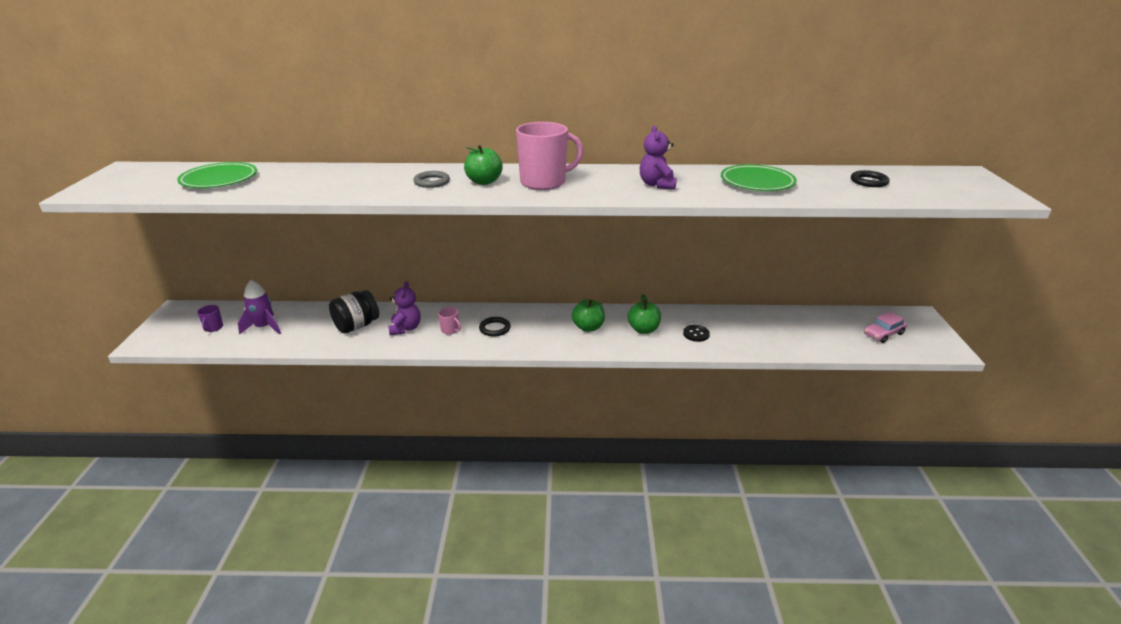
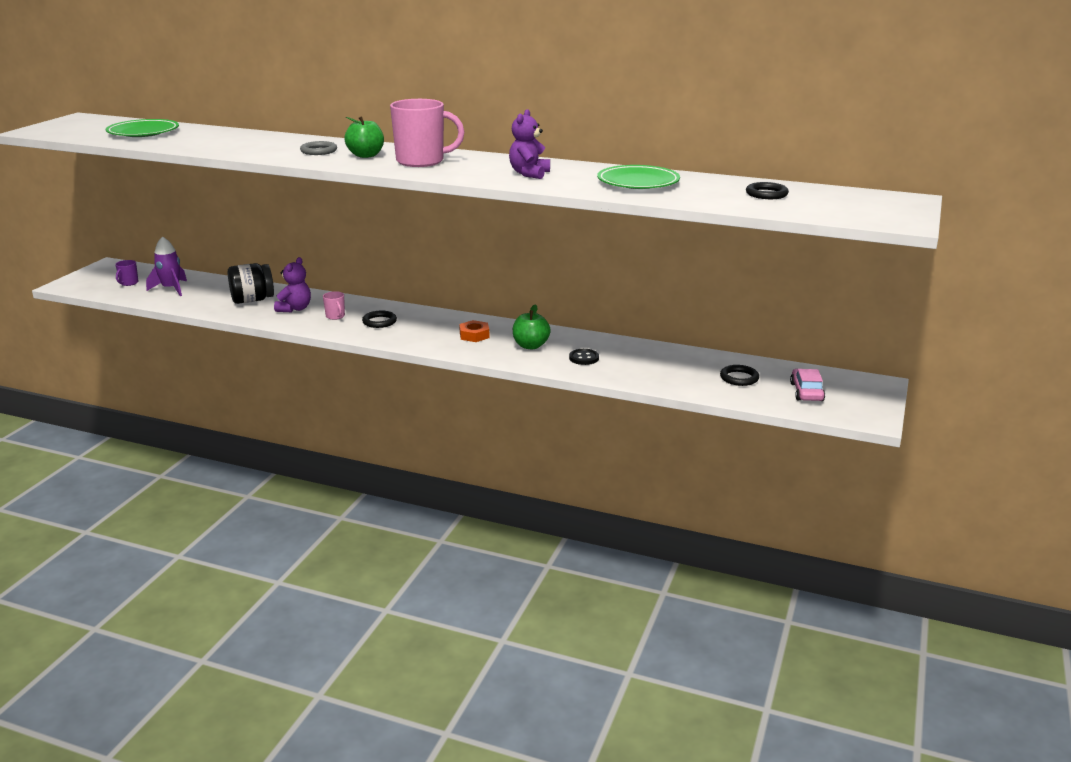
camera: 20 degrees right, 5 degrees down
(588, 327) = (474, 335): green apple -> orange nut
(825, 330) = (739, 378): none -> black ring
(883, 334) = (806, 392): pink car -> pink car turned 105 degrees clockwise

